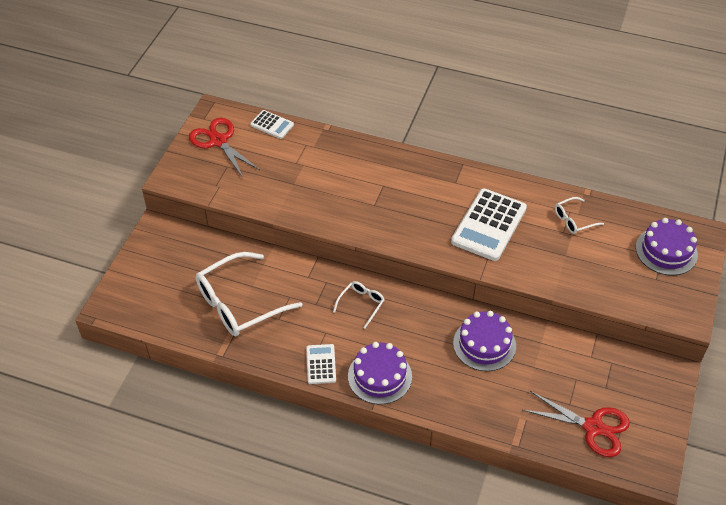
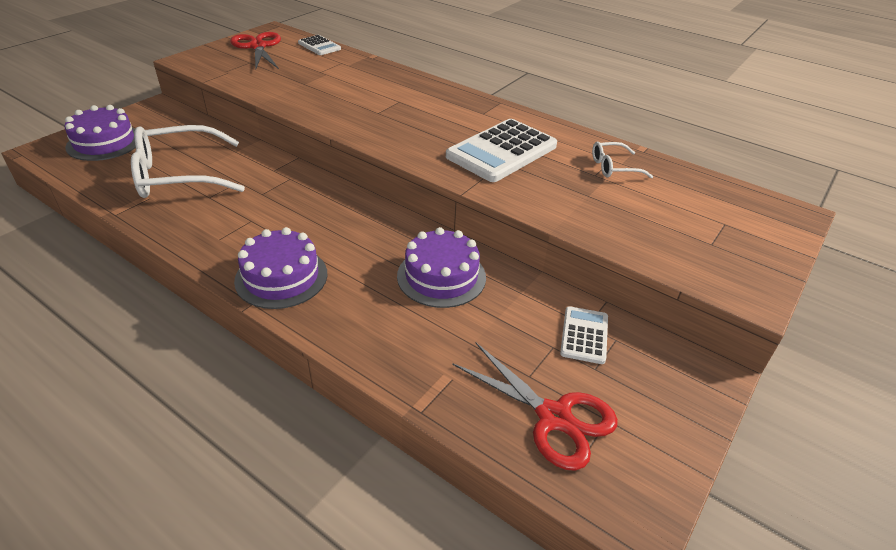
camera: 15 degrees right, 10 degrees down
(321, 364) = (219, 248): white calculator -> white calculator (584, 335)
(361, 304) = (313, 205): white glasses -> none
(666, 251) = (734, 219): purple cake -> purple cake (104, 142)

